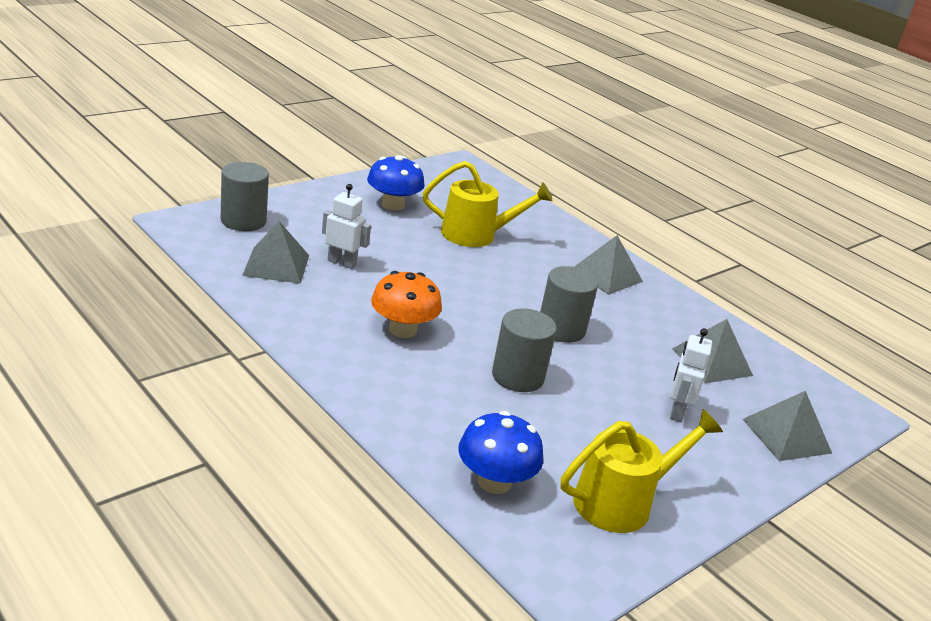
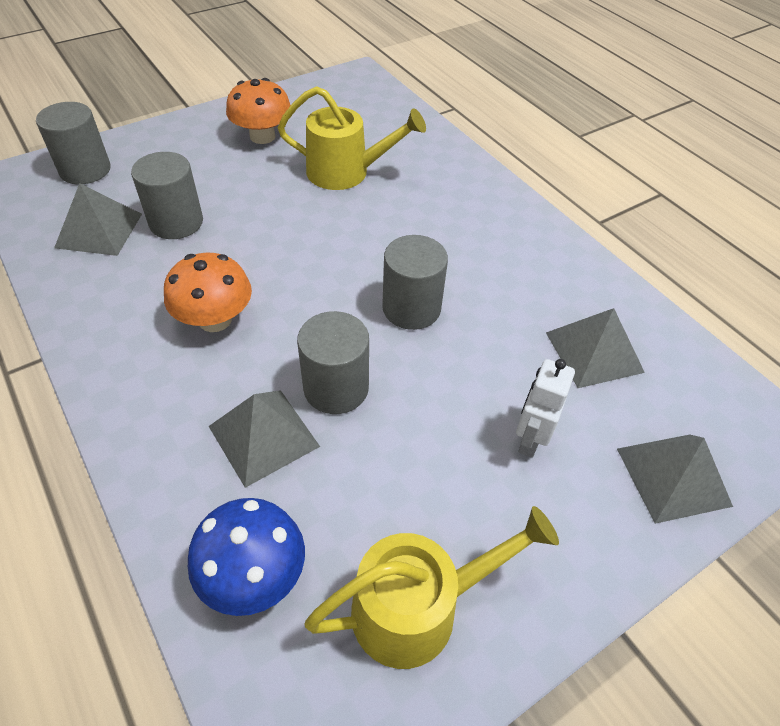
camera: 10 degrees right, 20 degrees up
(342, 263) = (176, 222): white robot -> grey cylinder
(393, 205) = (262, 136): blue mushroom -> orange mushroom
(606, 275) = (488, 222): grey pyramid -> grey pyramid (264, 436)

